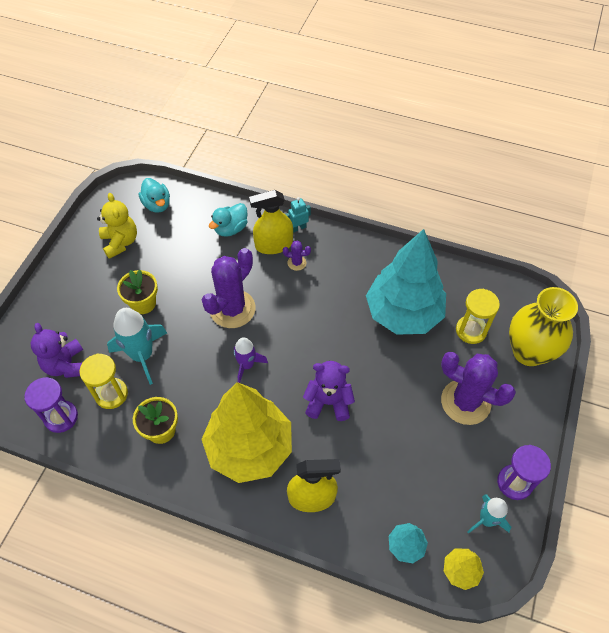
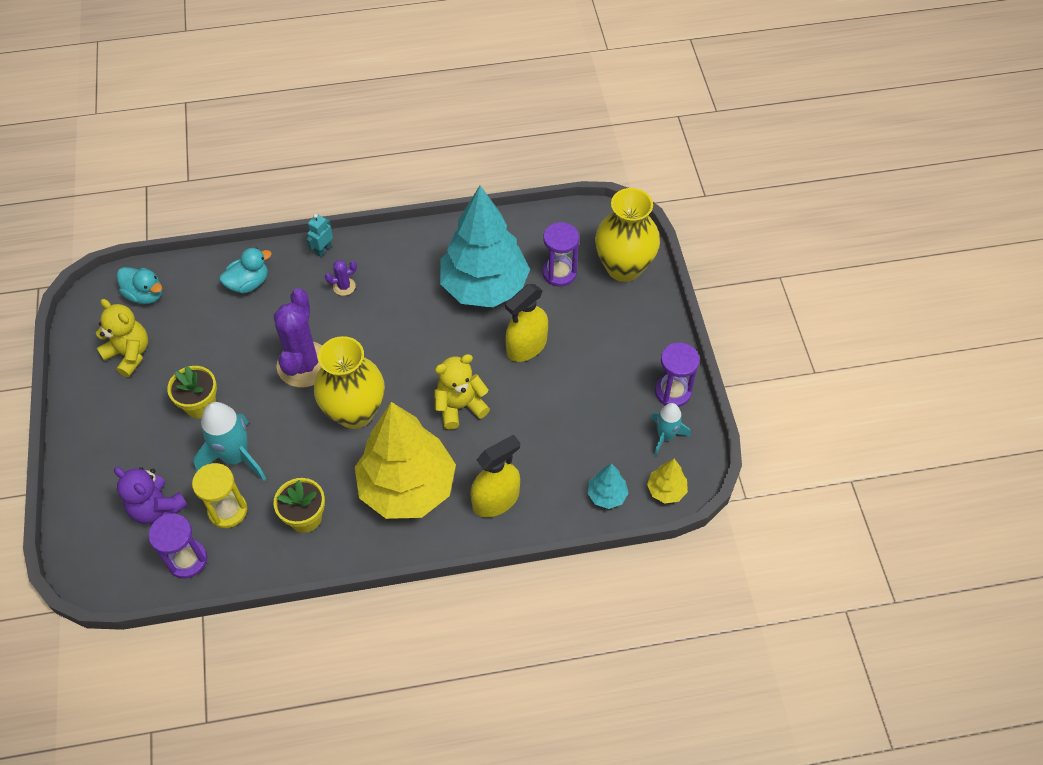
camera: 30 degrees left, 0 degrees up
(231, 229) = (248, 283): turquoise duck -> turquoise duck turned 135 degrees counterclockwise
(247, 365) = (355, 412): purple rocket -> yellow vase
(274, 245) = (307, 279): yellow spray bottle -> yellow spray bottle (526, 346)
(328, 402) = (460, 406): purple teddy bear -> yellow teddy bear
(465, 402) = (590, 342): purple cactus -> none
(471, 330) = (559, 273): yellow hourglass -> purple hourglass

